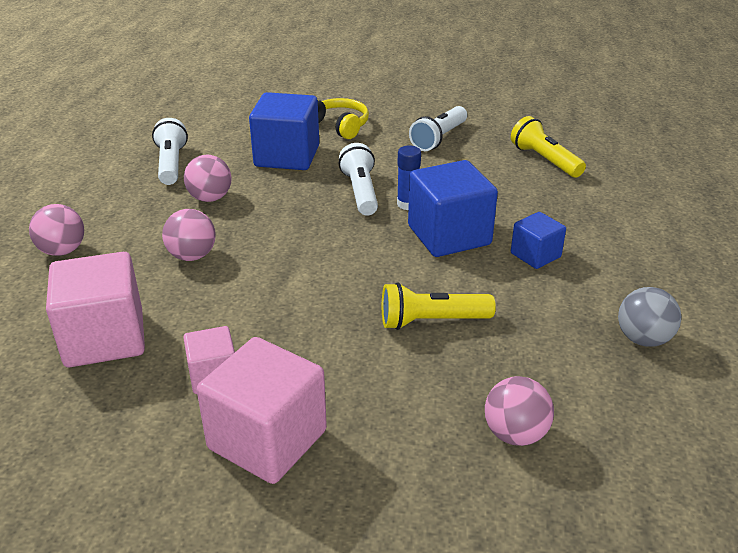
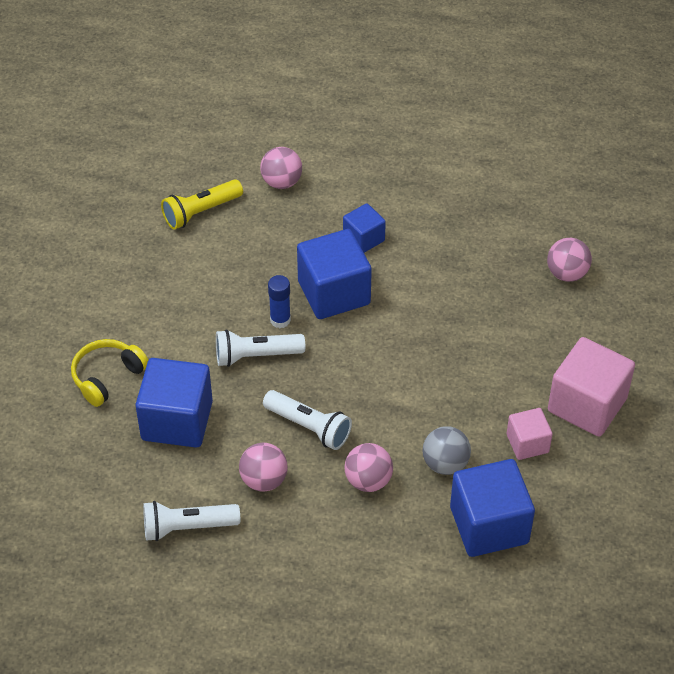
camera: 90 degrees left, 15 degrees up
(62, 251) = (361, 590): pink ball -> pink ball (281, 182)
(104, 338) = (489, 525): pink cube -> blue cube
(431, 321) = (454, 310): yellow flashlight -> none
(439, 138) = (147, 290): white flashlight -> white flashlight (309, 427)
(643, 339) = (467, 194): grey ball -> grey ball (445, 464)

